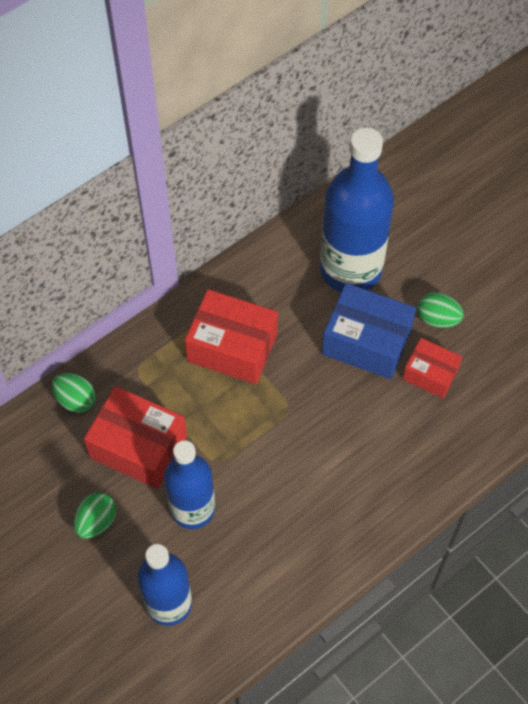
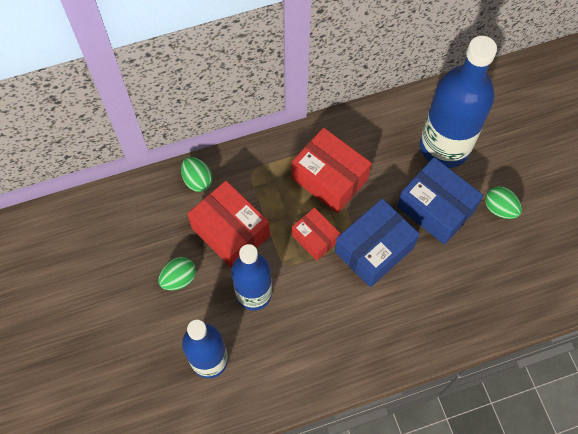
camera: 20 degrees right, 5 degrees up
(314, 411) = (374, 250): none -> blue box
(430, 374) = (477, 251): red box -> red box (315, 238)

